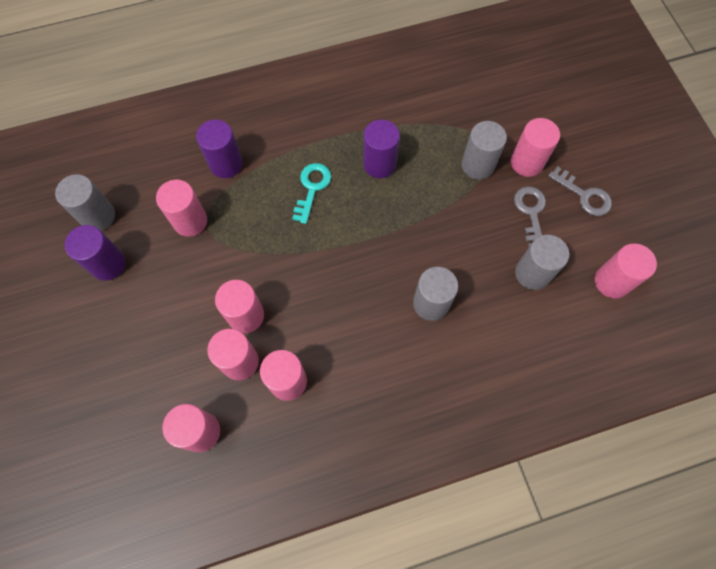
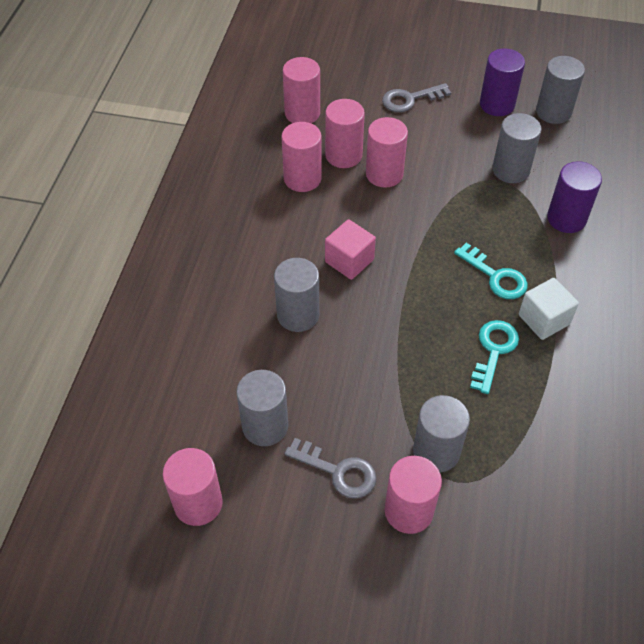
camera: 120 degrees right, 15 degrees down
(190, 221) = (510, 170): pink cylinder -> grey cylinder
(333, 145) = (544, 319): none -> white cube
(357, 294) = (349, 261): none -> pink cube
(379, 164) = (493, 351): purple cylinder -> turquoise key
(584, 195) = (323, 550): grey key -> grey key (410, 99)

